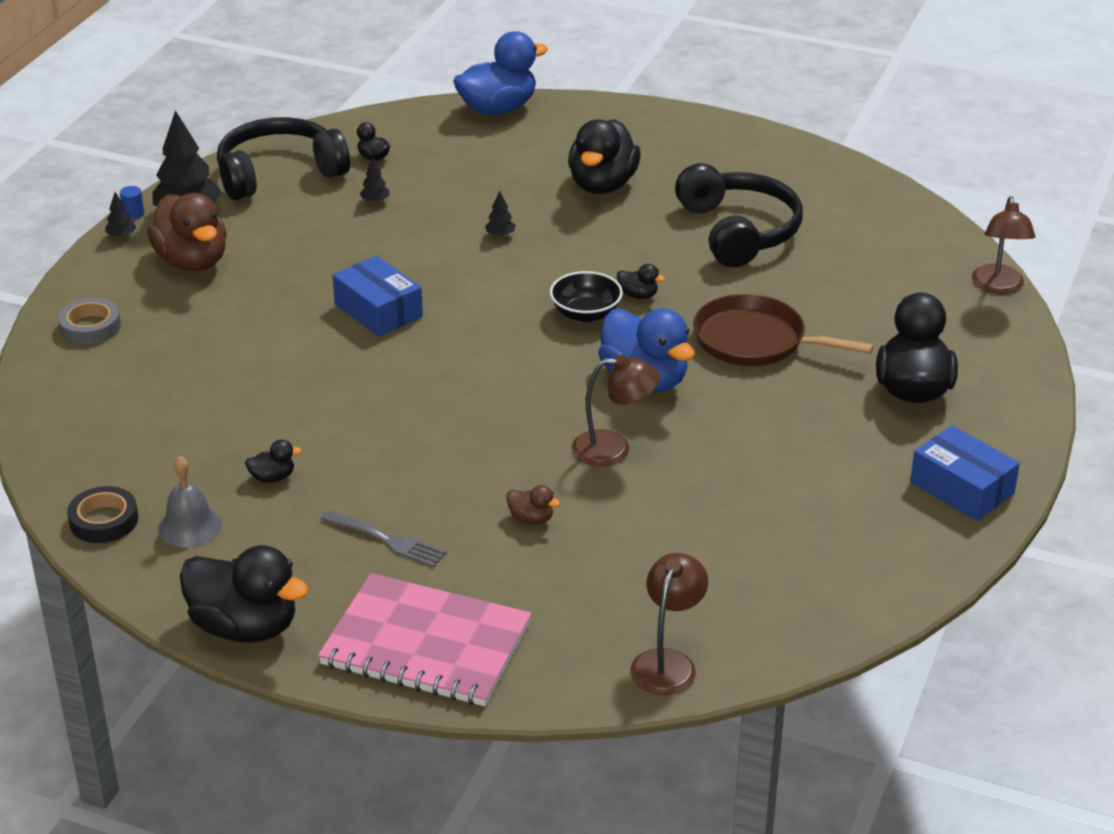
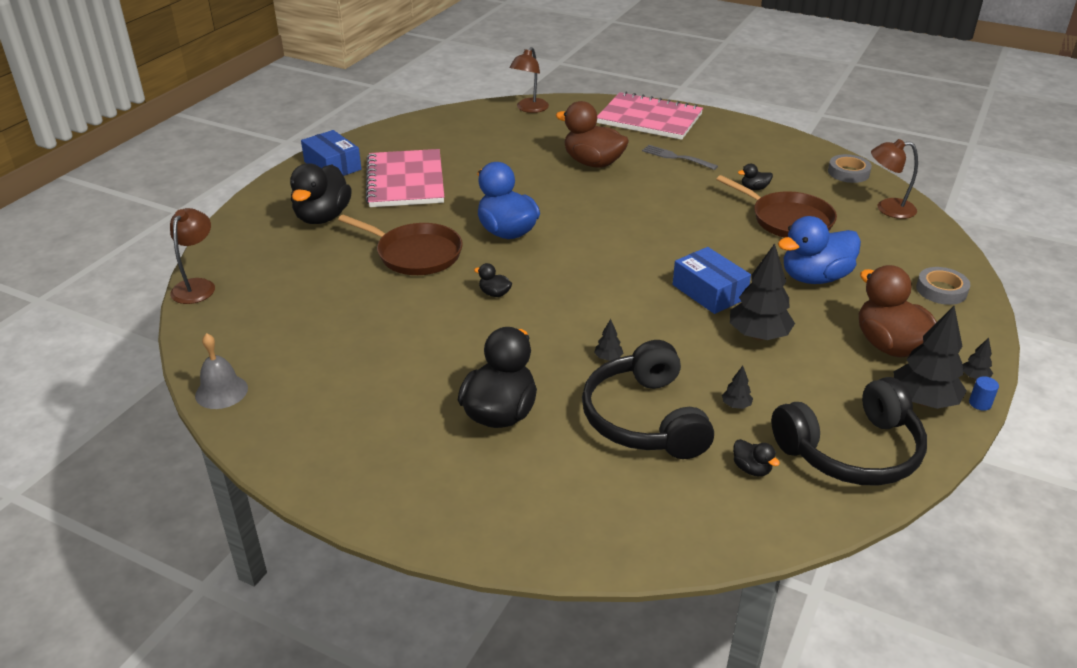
camera: 175 degrees left, 0 degrees up
(104, 520) = (848, 172): black tape -> grey tape
(189, 526) = (795, 168): grey bell -> grey bell (221, 391)
(241, 420) = (788, 220): none -> brown pan
(245, 627) = (744, 128): black duck -> none
(333, 264) = (758, 335): none -> black tree
(498, 109) = (608, 547): blue duck -> blue duck (814, 277)
(531, 519) = (593, 163): brown duck -> brown duck, size x2.31
(585, 314) = (540, 281): black bowl -> none
(613, 449) = (537, 193): brown lamp -> brown lamp (887, 208)
(738, 231) = (385, 350): black headphones -> black headphones (644, 419)
(826, 462) = (406, 181): none -> pink notebook

